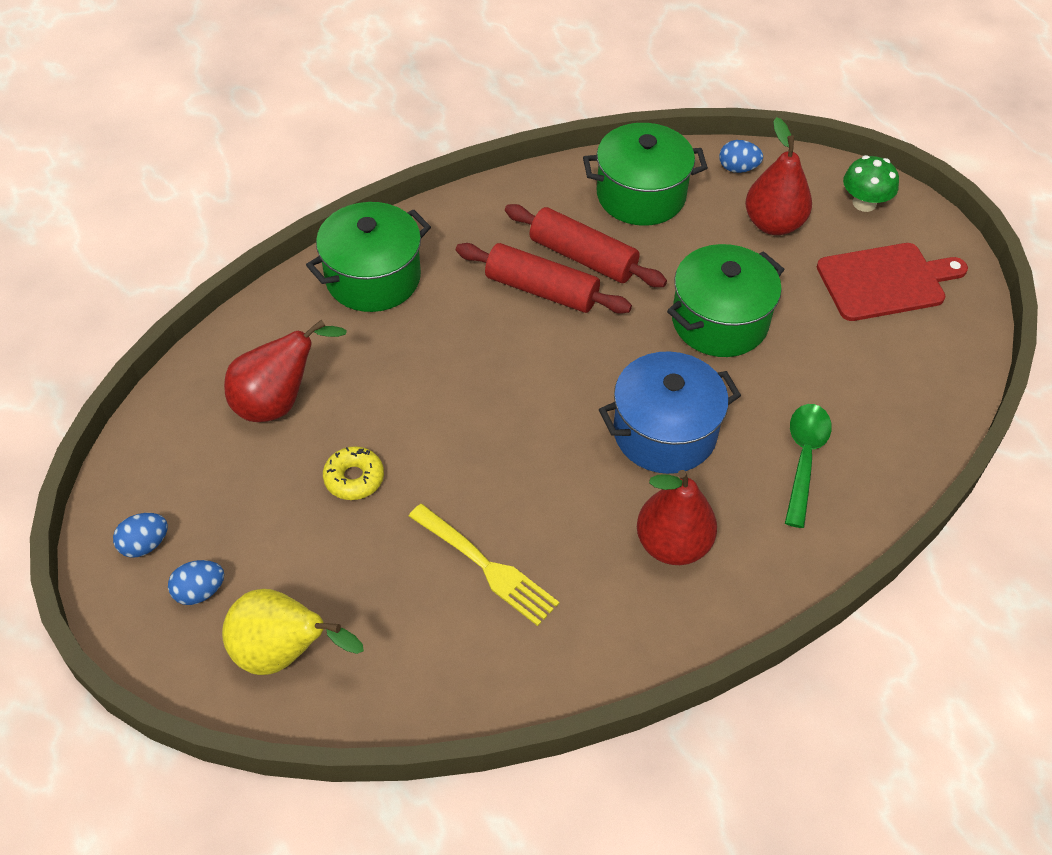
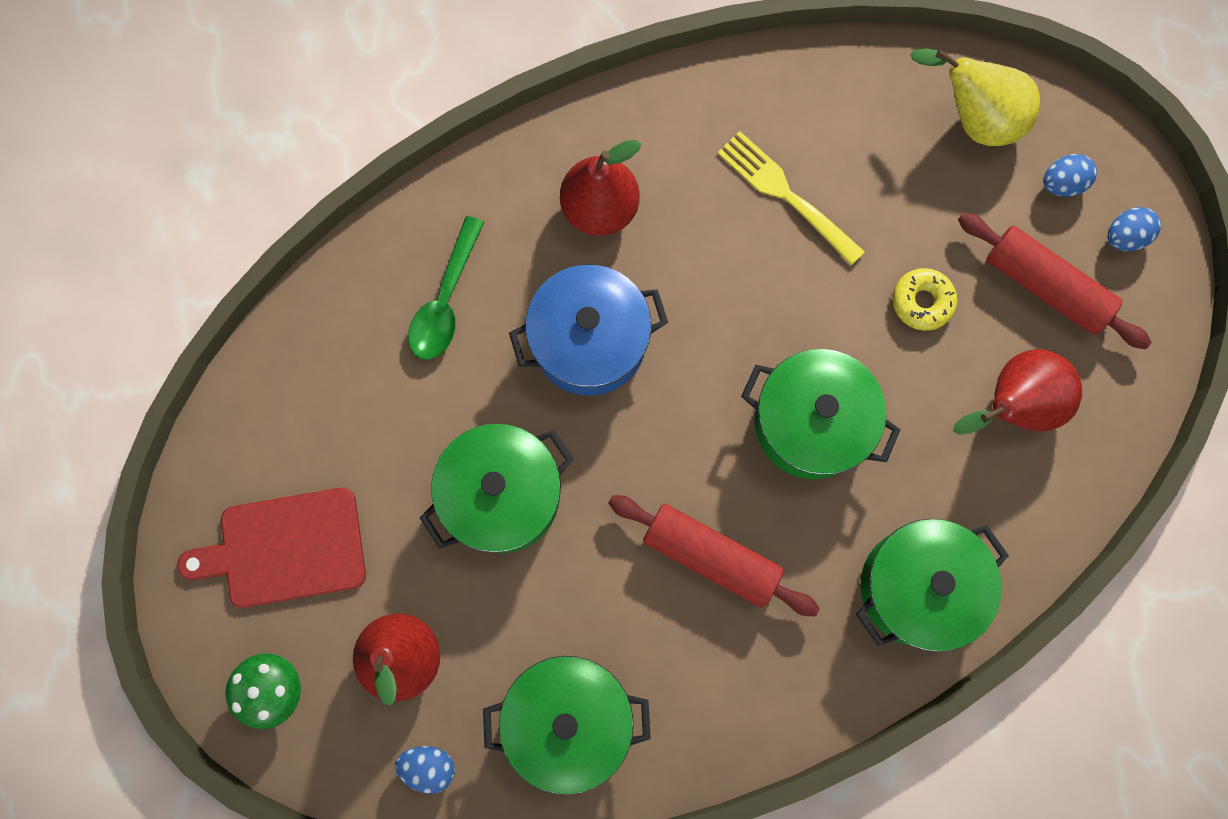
camera: 175 degrees left, 25 degrees up
(460, 381) = (811, 423): none -> green pot
(583, 257) = (656, 609): red rolling pin -> red rolling pin (1045, 286)

